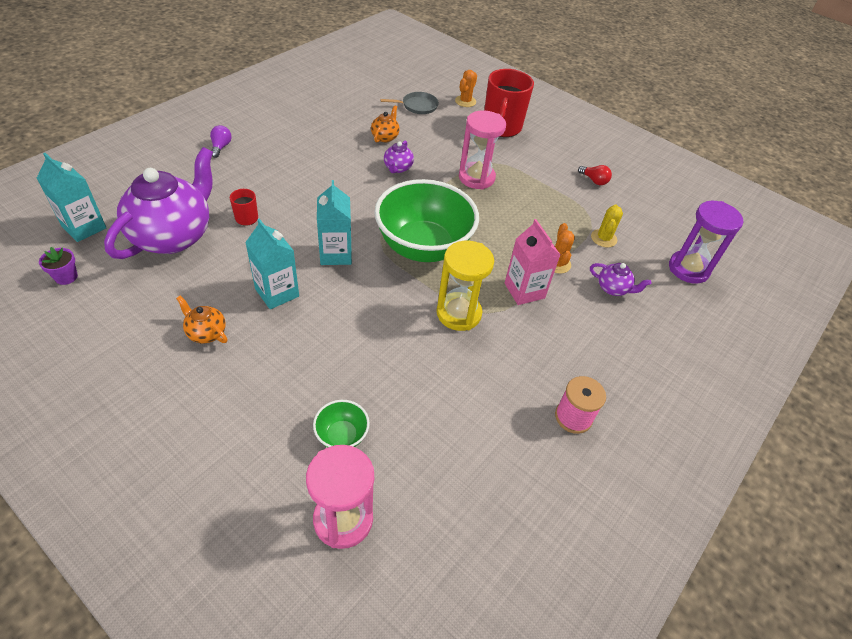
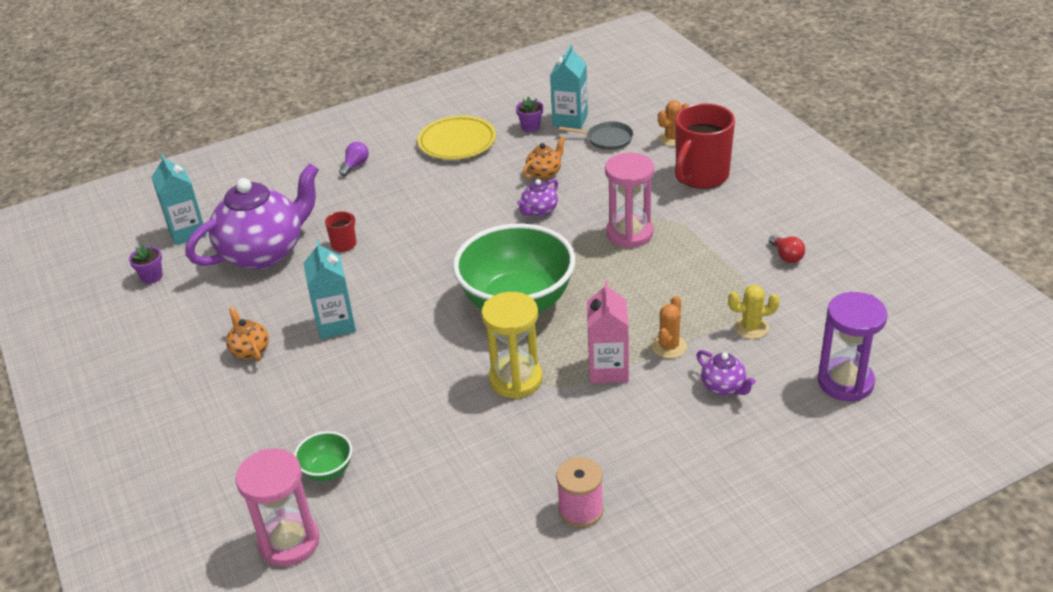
camera: 30 degrees right, 10 degrees down
(300, 119) = (457, 142): none -> yellow plate
(336, 254) = (416, 295): turquoise carton -> turquoise carton (570, 120)
(353, 101) = (530, 127): none -> purple flower pot
(603, 238) = (751, 327): yellow cactus -> yellow cactus turned 45 degrees clockwise

